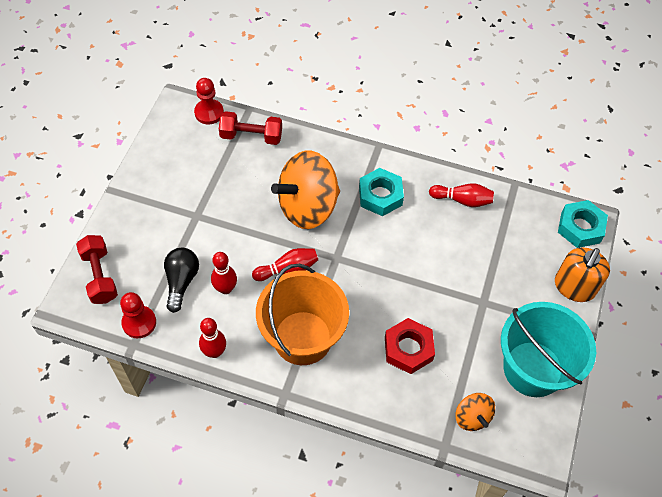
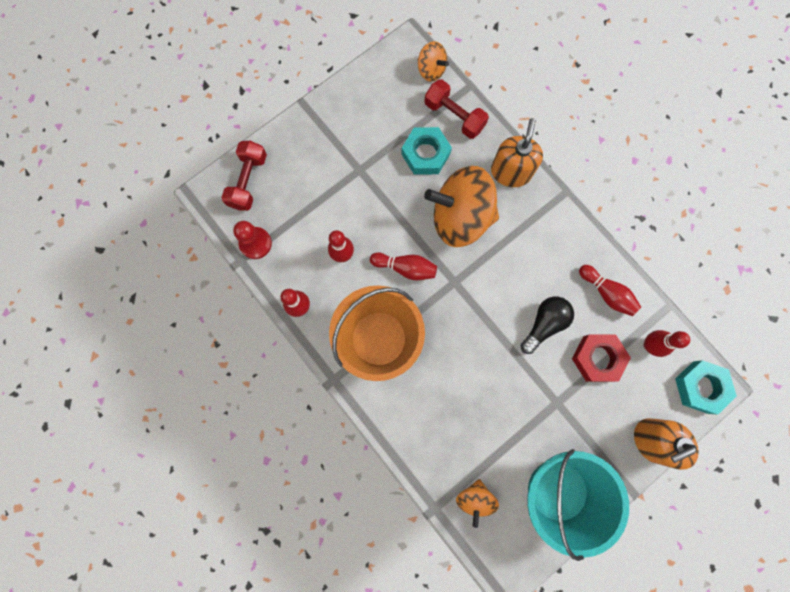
camera: 35 degrees right, 20 degrees up
(181, 281) = (310, 226): black light bulb -> black light bulb (544, 324)
(209, 113) = (431, 70): red pawn -> orange spinning top
(325, 153) = (510, 172): none -> orange soap dispenser
(380, 196) = (533, 244): turquoise nut -> turquoise nut (425, 154)
(408, 349) = (461, 404): red nut -> red nut (597, 358)
(521, 219) = (649, 345): none -> red bowling pin

